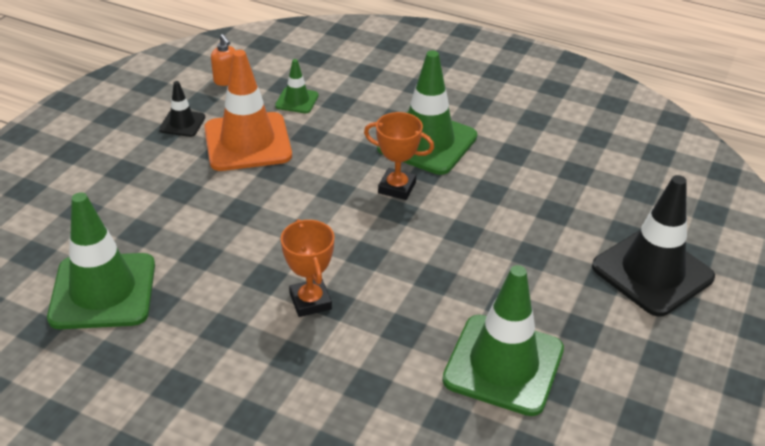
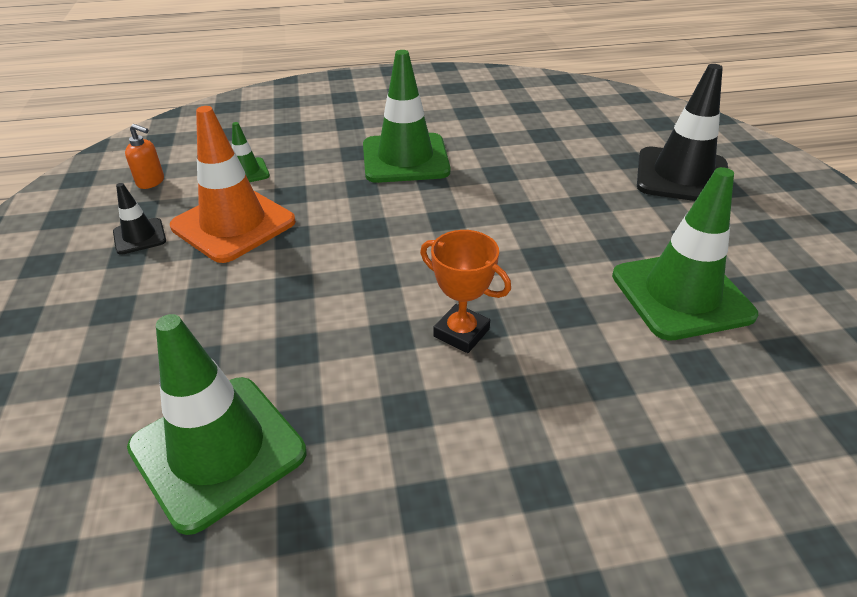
camera: 35 degrees left, 0 degrees up
(397, 187) = (422, 202): orange trophy -> none

